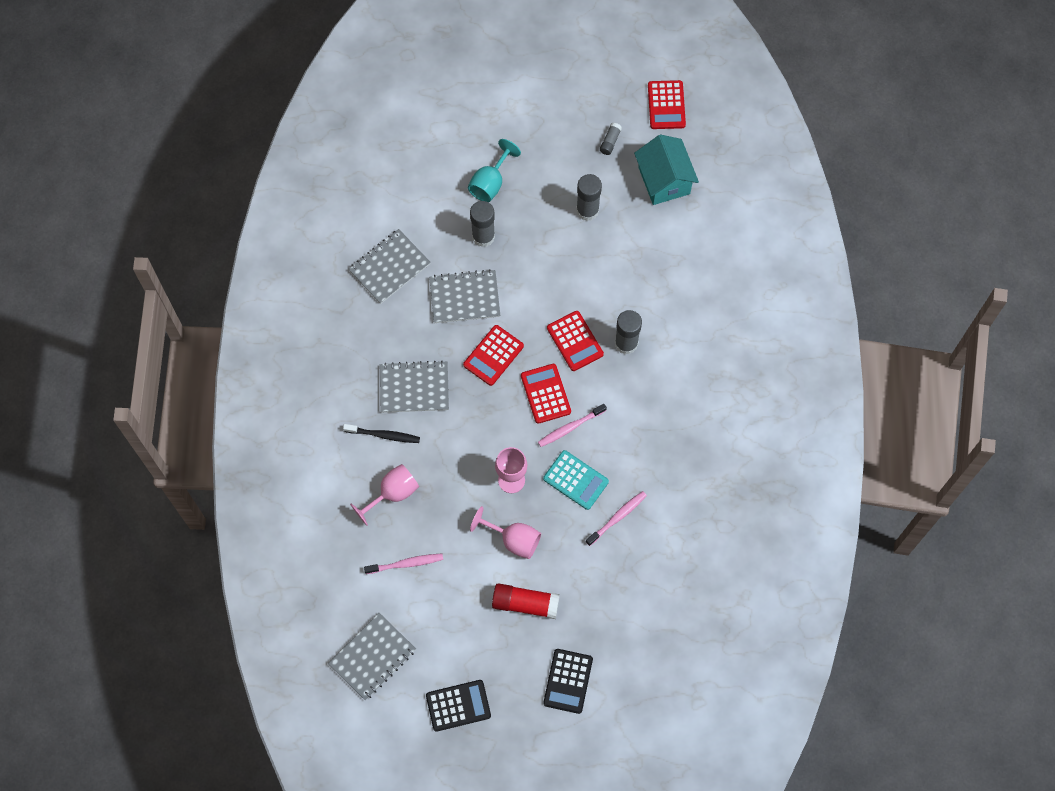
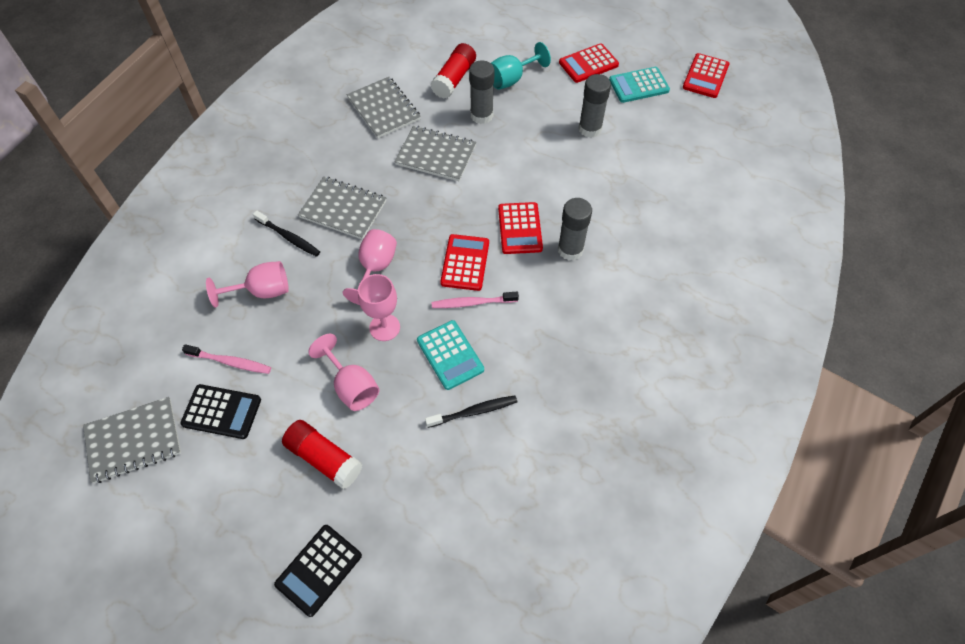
camera: 25 degrees right, 10 degrees down
(389, 267) = (384, 109): grey notebook -> grey notebook turned 75 degrees clockwise
(436, 205) = (454, 79): none -> red glue stick
(458, 705) = (183, 538): black calculator -> black calculator (221, 412)
(474, 432) = (375, 268): none -> pink goblet
(493, 355) = (434, 211): red calculator -> red calculator (588, 64)
(610, 141) = (639, 85): grey glue stick -> turquoise calculator
(617, 517) = (474, 411): pink toothbrush -> black toothbrush
(664, 180) = (676, 131): turquoise house -> none

